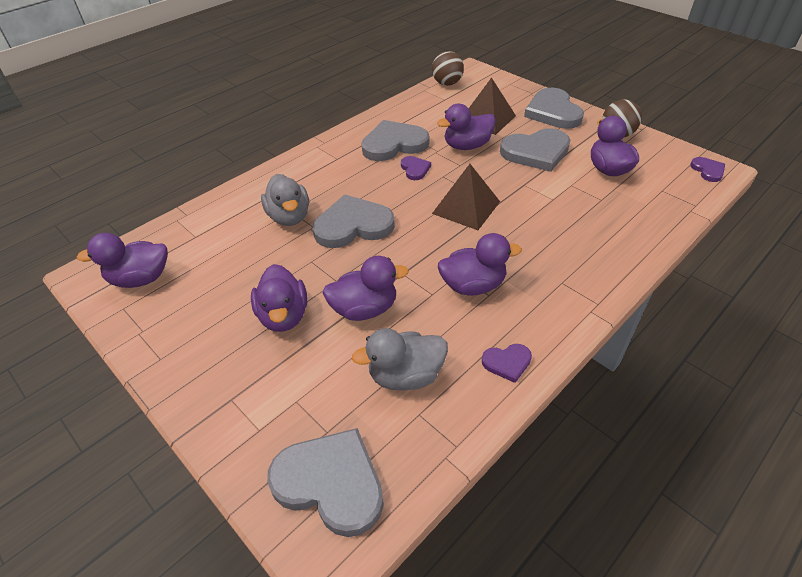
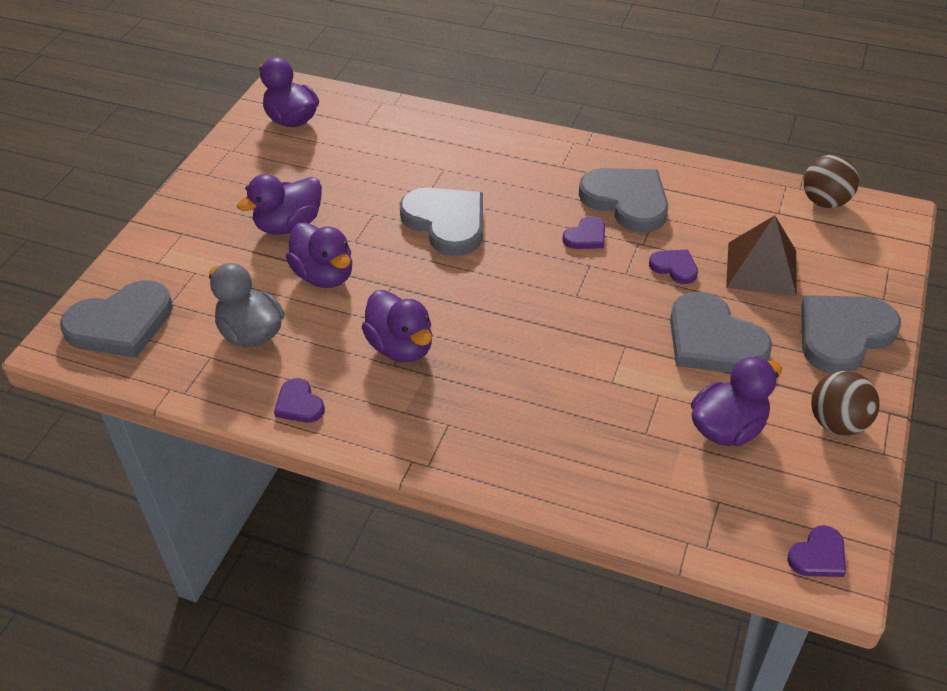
camera: 65 degrees right, 0 degrees up
(289, 217) = (432, 172): grey duck -> none
(330, 483) = (121, 324): grey heart -> grey heart turned 60 degrees clockwise
(466, 207) = (539, 303): brown pyramid -> none
(467, 146) = (674, 267): purple duck -> purple heart

